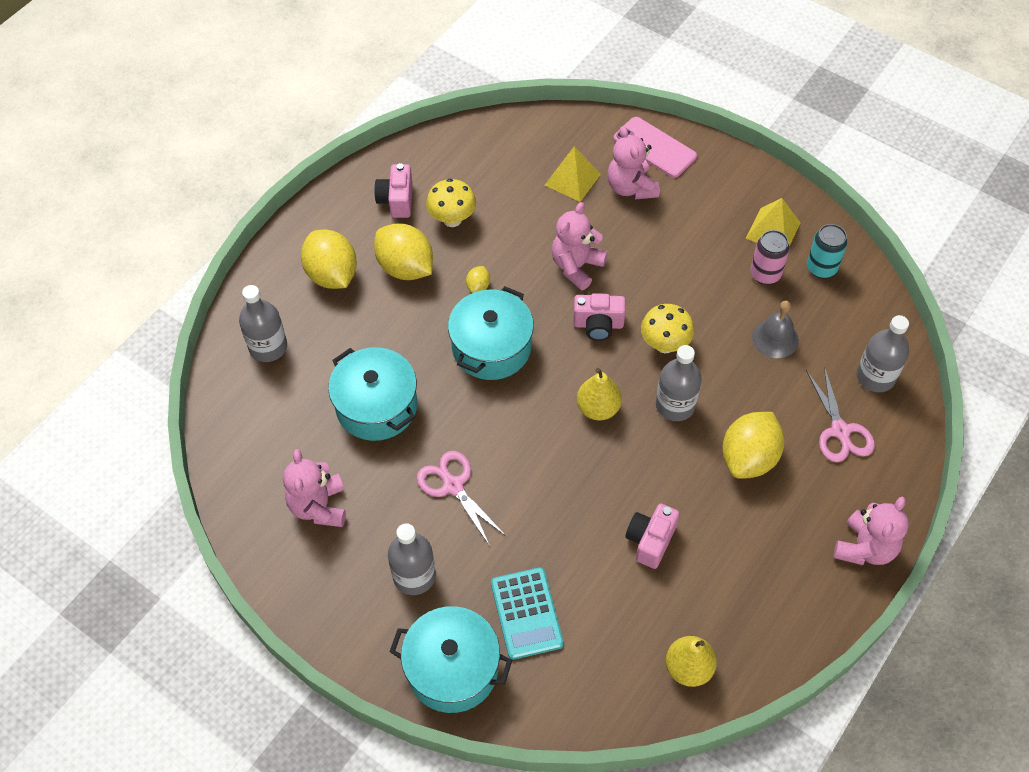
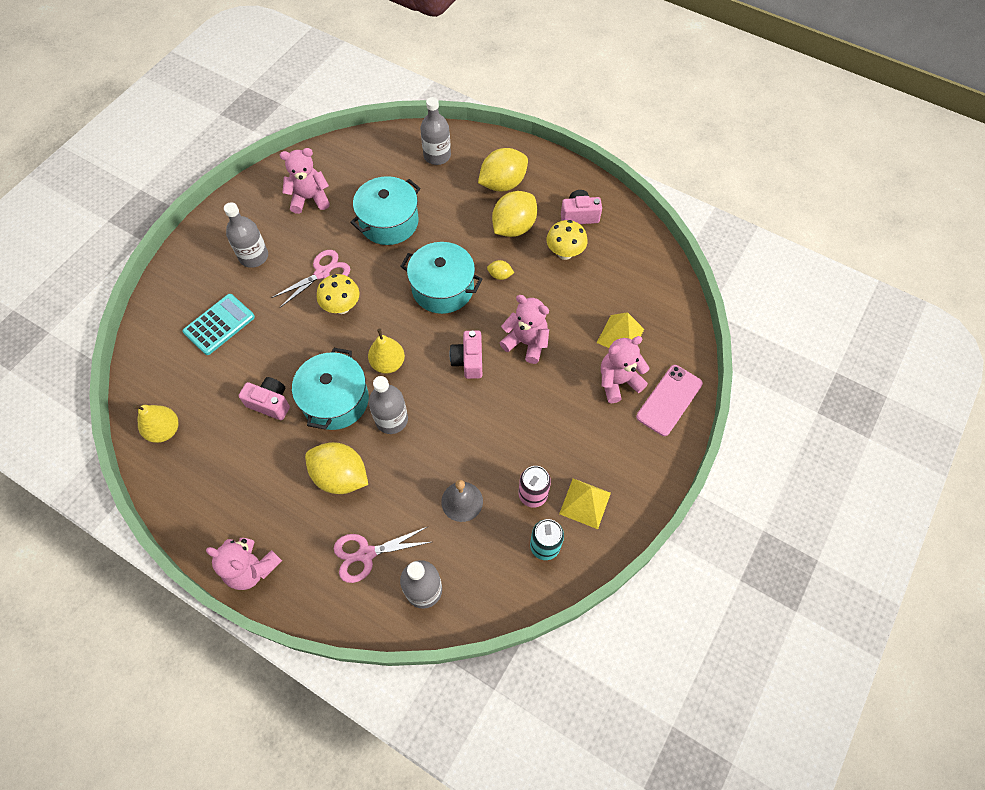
camera: 85 degrees right, 5 degrees up
(452, 669) = (184, 284): turquoise pot -> turquoise pot (335, 400)
(526, 613) = (219, 324): turquoise calculator -> turquoise calculator turned 150 degrees clockwise
(664, 344) = (451, 411): yellow mushroom -> yellow mushroom (342, 307)

